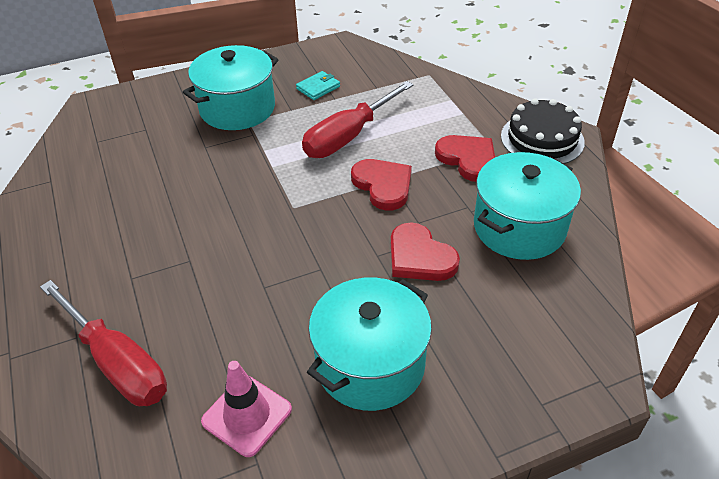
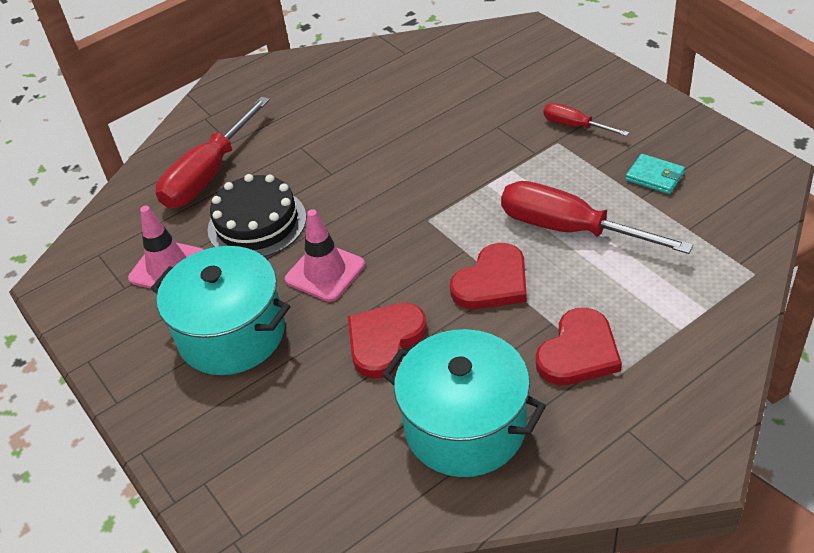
camera: 80 degrees right, 0 degrees up
(237, 108) = (575, 126): turquoise pot -> red screwdriver
(322, 284) = (325, 272): none -> pink traffic cone
(542, 139) = (666, 429): black cake -> black cake (257, 223)

